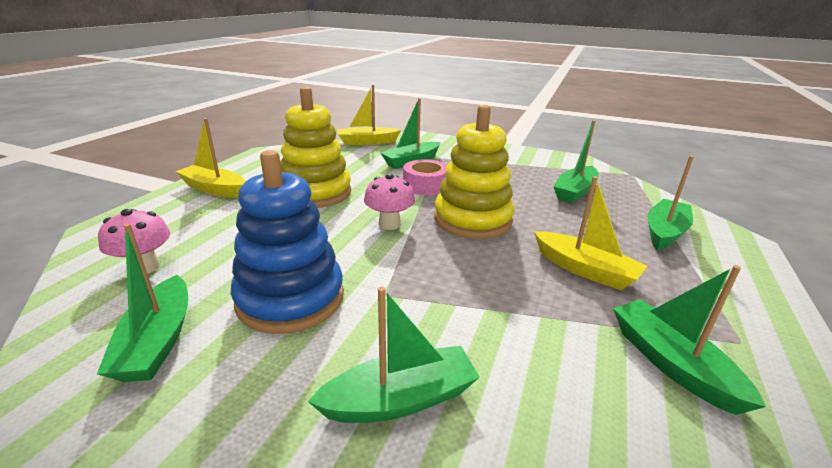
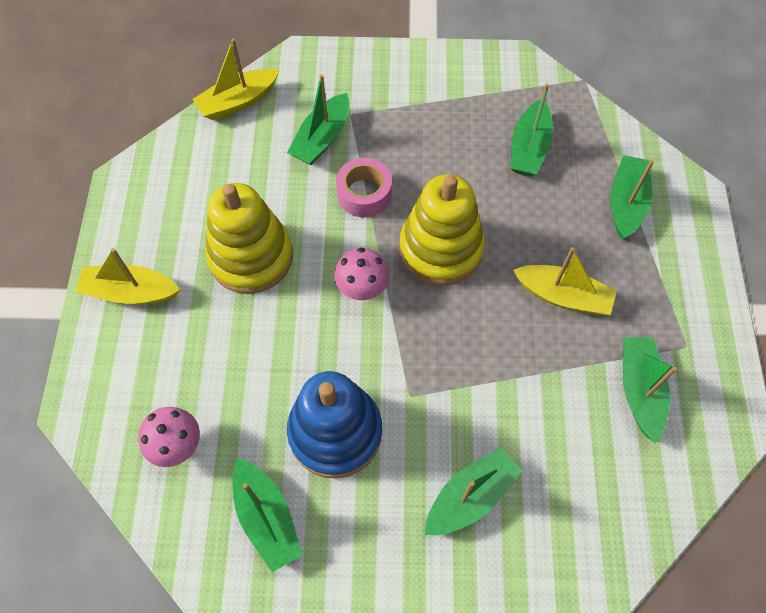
camera: 20 degrees left, 35 degrees up
(671, 364) = (639, 390): green boat -> green boat turned 45 degrees clockwise

